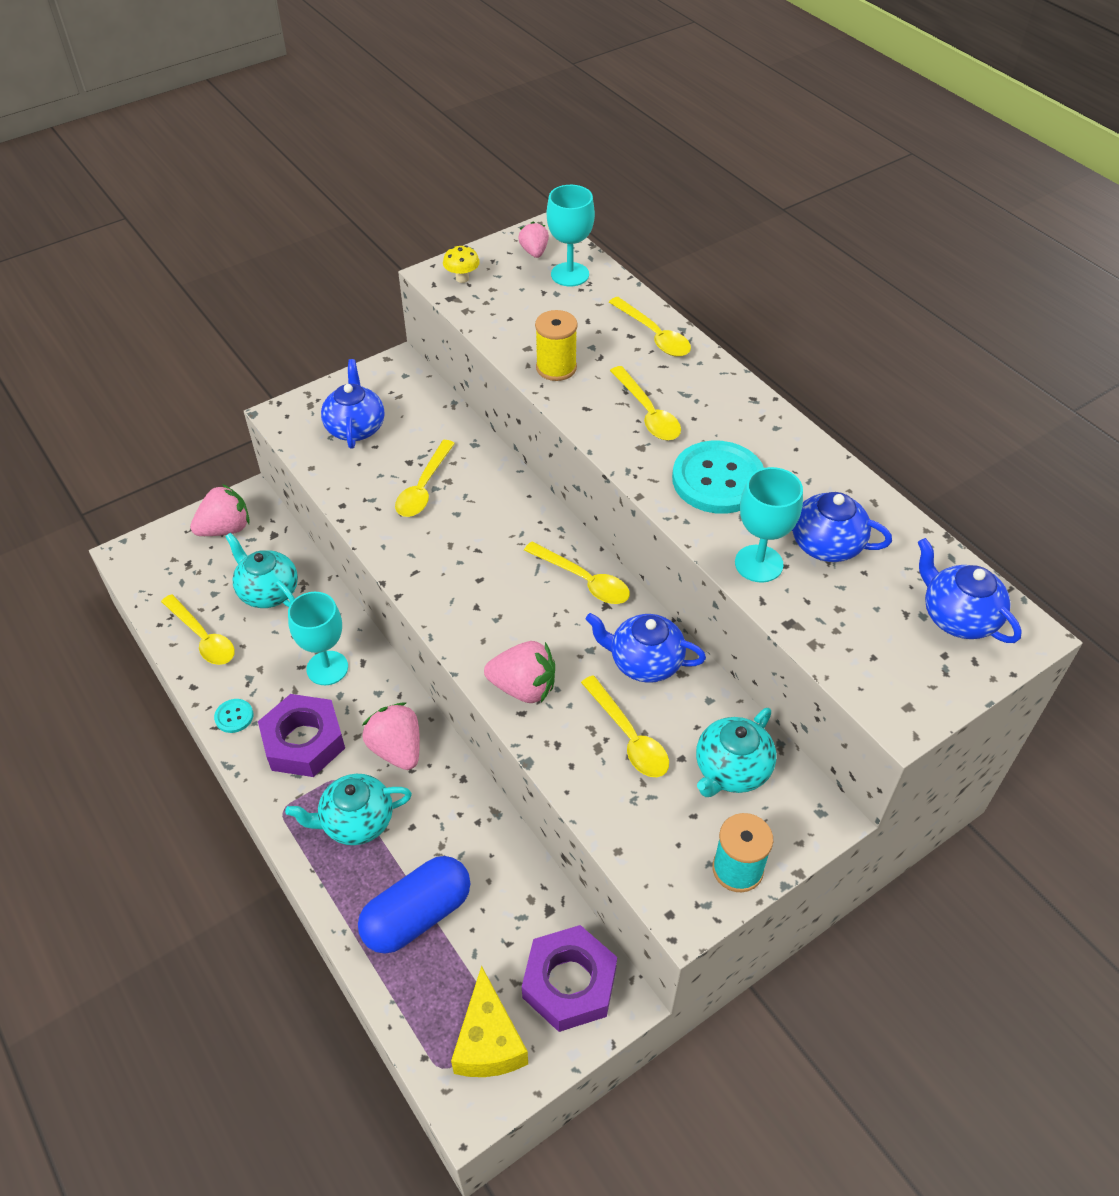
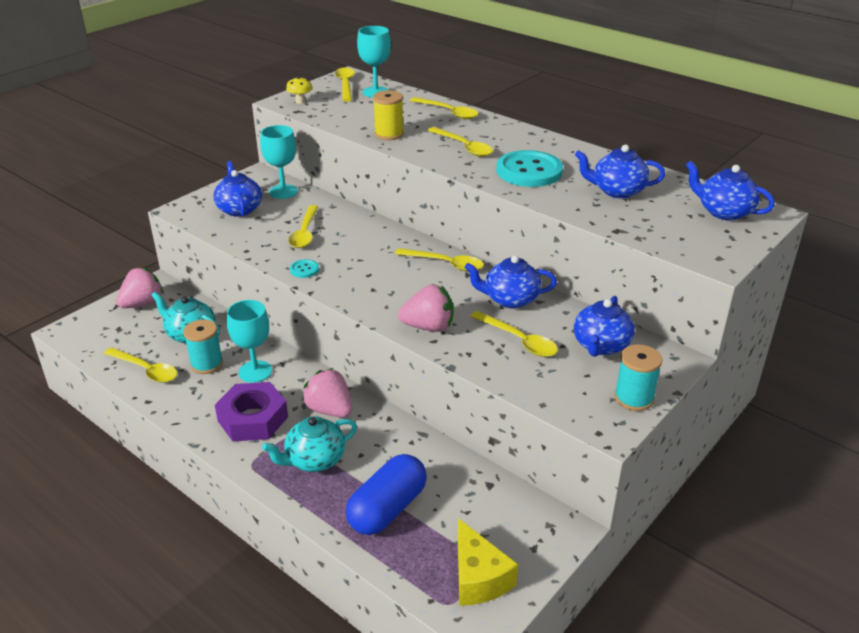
camera: 15 degrees left, 15 degrees down
(234, 716) = (189, 413): turquoise button -> turquoise button (304, 269)
(274, 643) = (207, 364): none -> turquoise spool
(534, 252) = (345, 85): pink strawberry -> yellow spoon
(569, 983) = (525, 526): purple nut -> none
(731, 770) = (601, 346): turquoise teapot -> blue teapot
(758, 564) = (579, 206): turquoise goblet -> turquoise goblet (283, 192)

